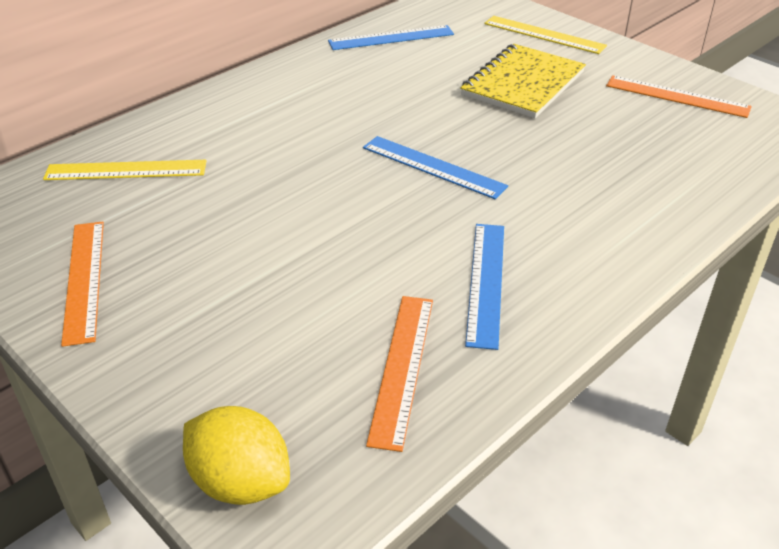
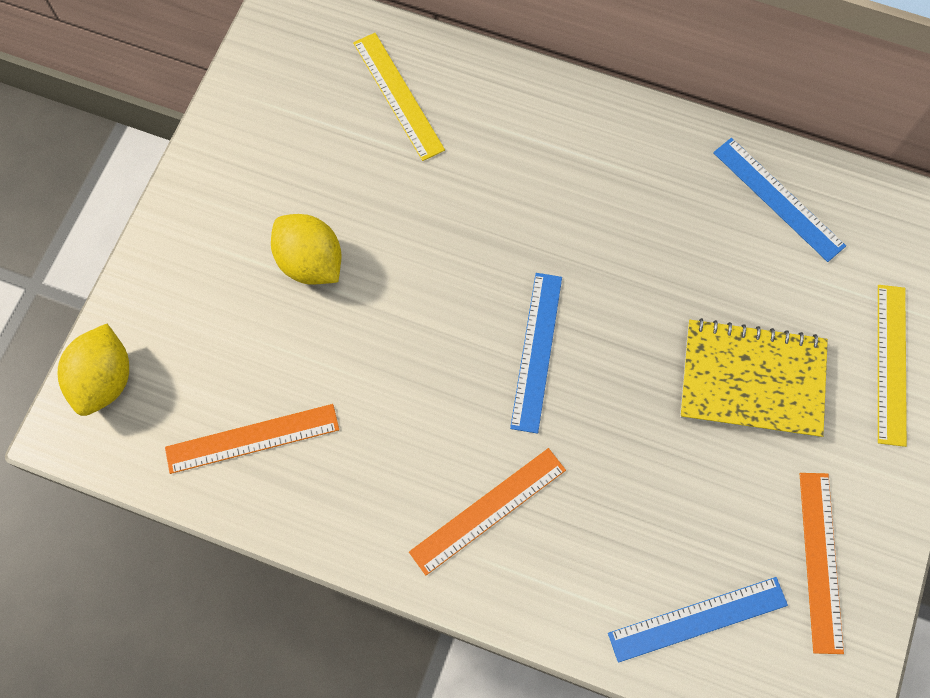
camera: 65 degrees right, 30 degrees up
(84, 279) = (249, 158): orange ruler -> orange ruler (488, 511)
(239, 270) = (310, 262): none -> yellow lemon
(485, 282) = (382, 464): blue ruler -> blue ruler (697, 619)

